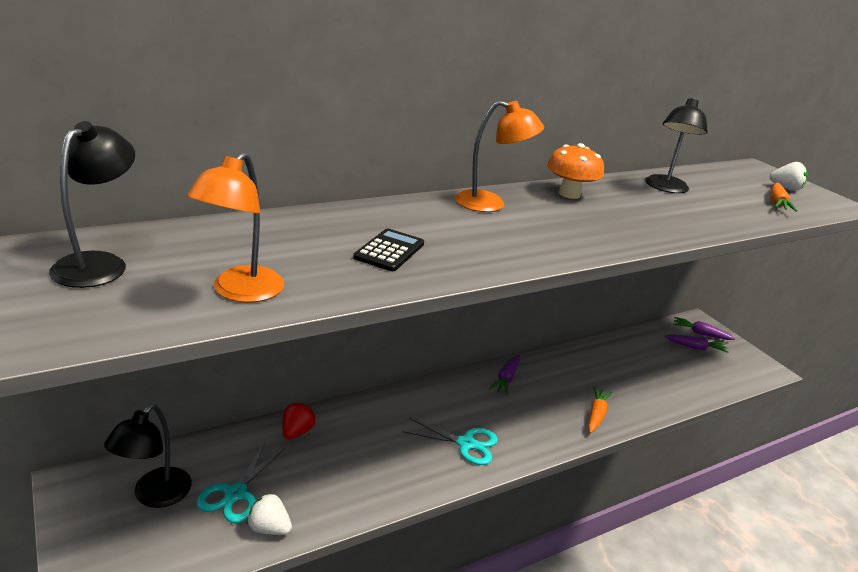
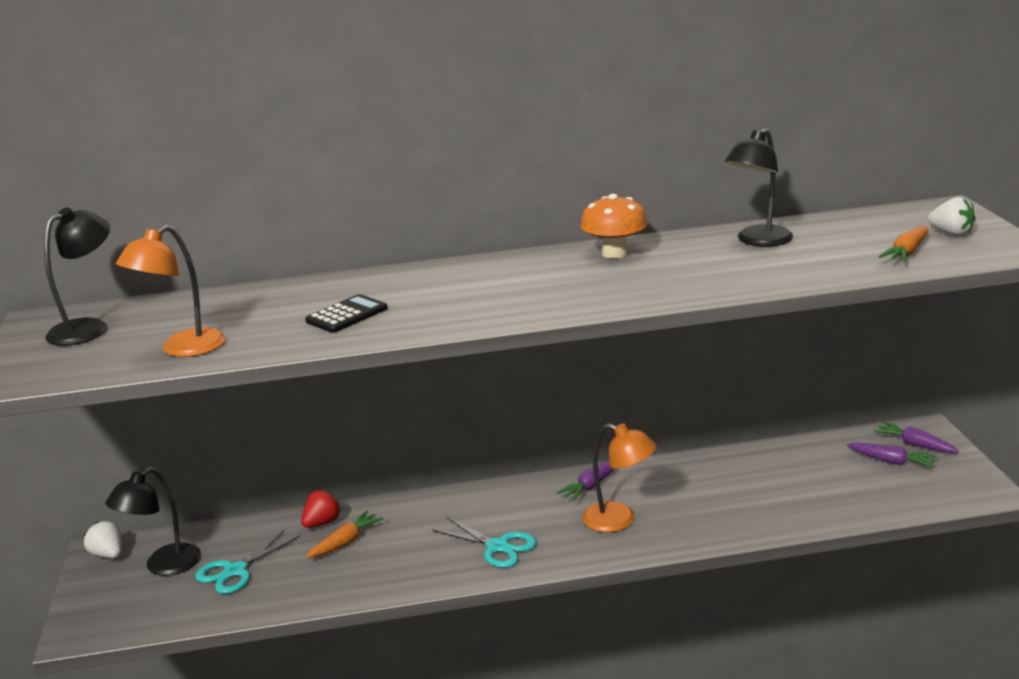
camera: 25 degrees right, 5 degrees down
(269, 528) = (252, 601): white strawberry -> white strawberry (108, 554)
(490, 204) = (503, 267): orange lamp -> orange lamp (619, 520)
(596, 415) = (681, 529): orange carrot -> orange carrot (345, 542)

